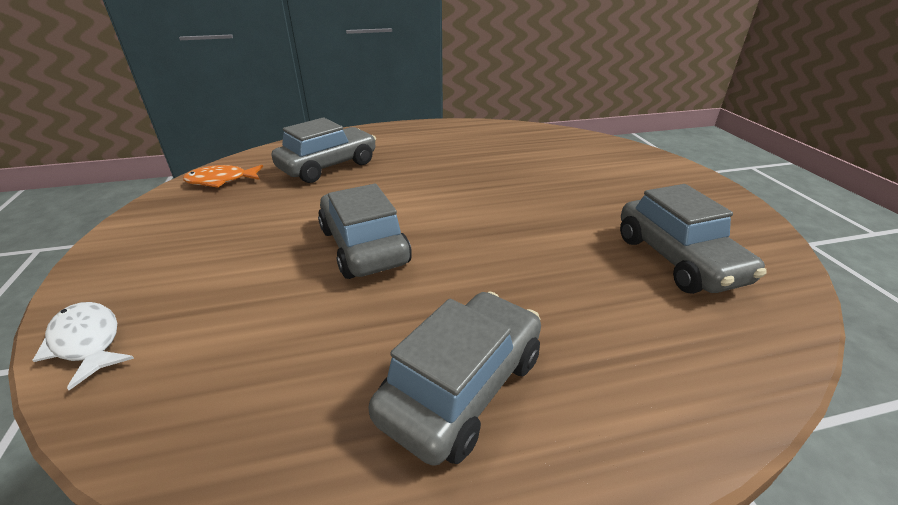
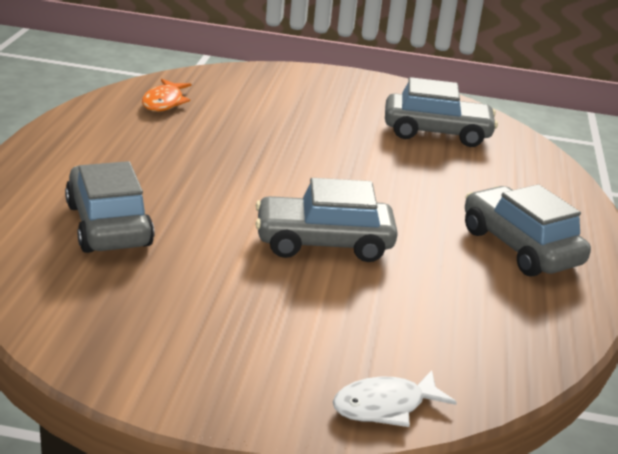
camera: 70 degrees left, 5 degrees down
(221, 180) = (67, 307): orange fish -> orange fish (164, 102)

